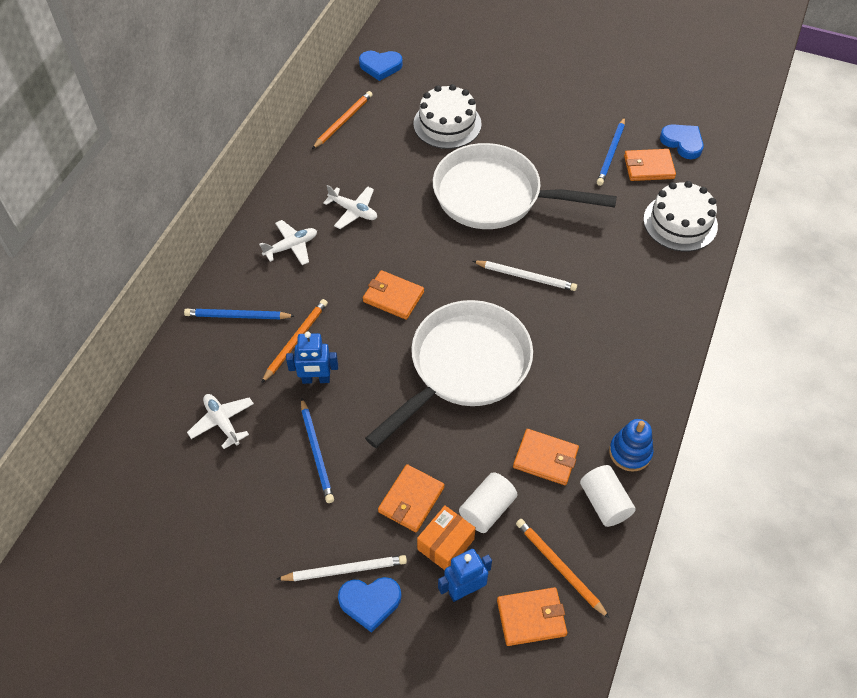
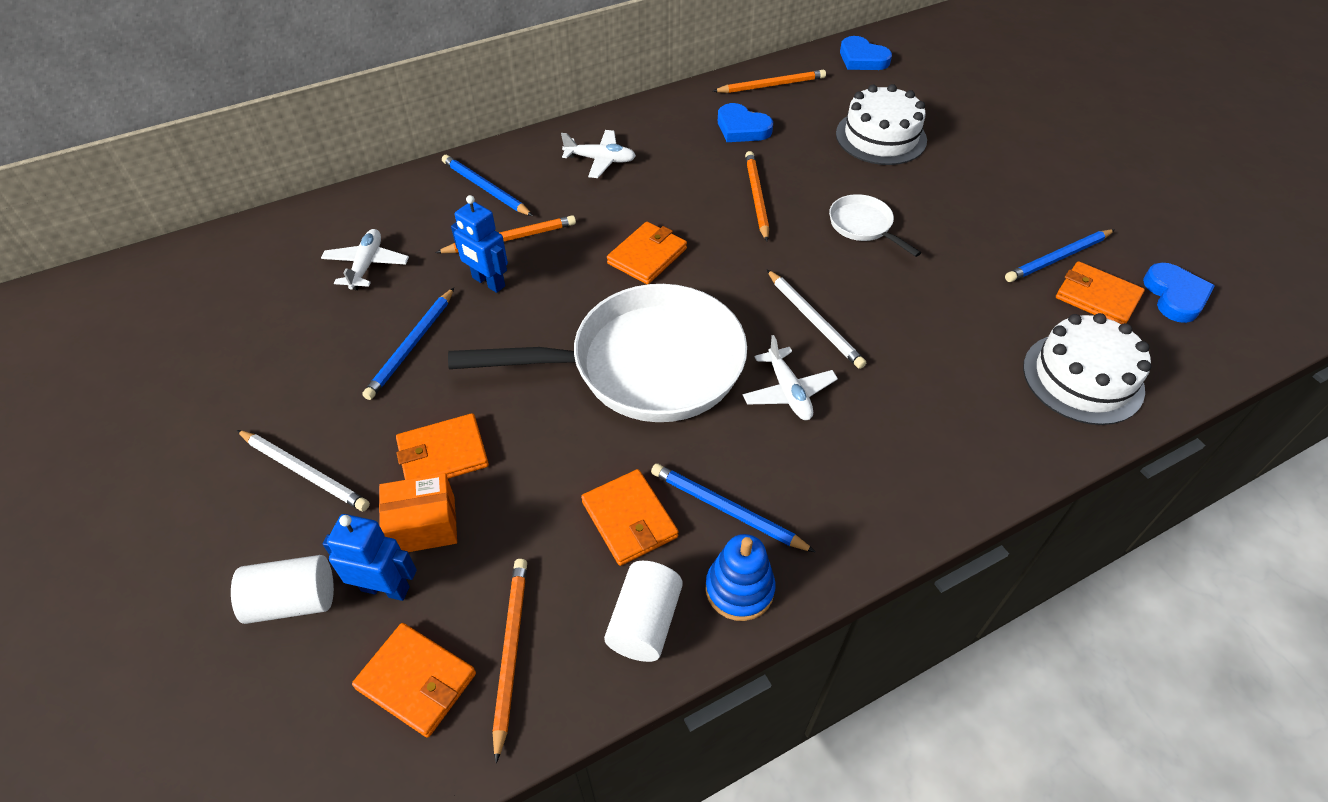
camera: 40 degrees right, 5 degrees down
(353, 211) = (694, 162): white plane -> white plane (788, 392)
(370, 602) = (287, 522): blue heart -> blue heart (742, 128)
(393, 297) = (647, 256): orange wallet -> orange wallet turned 60 degrees clockwise
(416, 214) = (756, 197): none -> orange pencil
(487, 509) = (505, 523): white cylinder -> white cylinder (293, 601)
(495, 196) = (863, 226): white pan -> white pan, size x0.43
(586, 417) = (726, 510): none -> blue pencil

